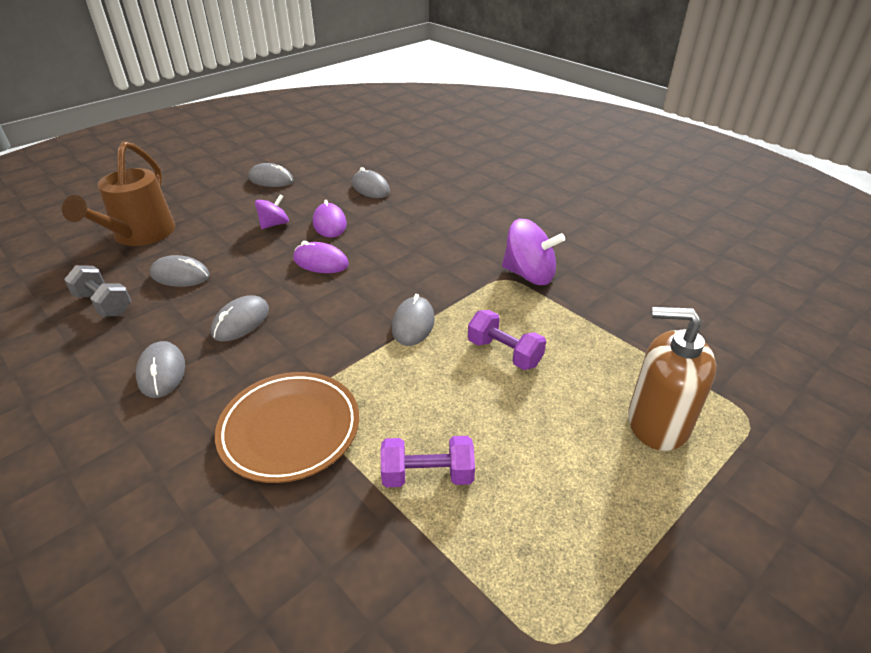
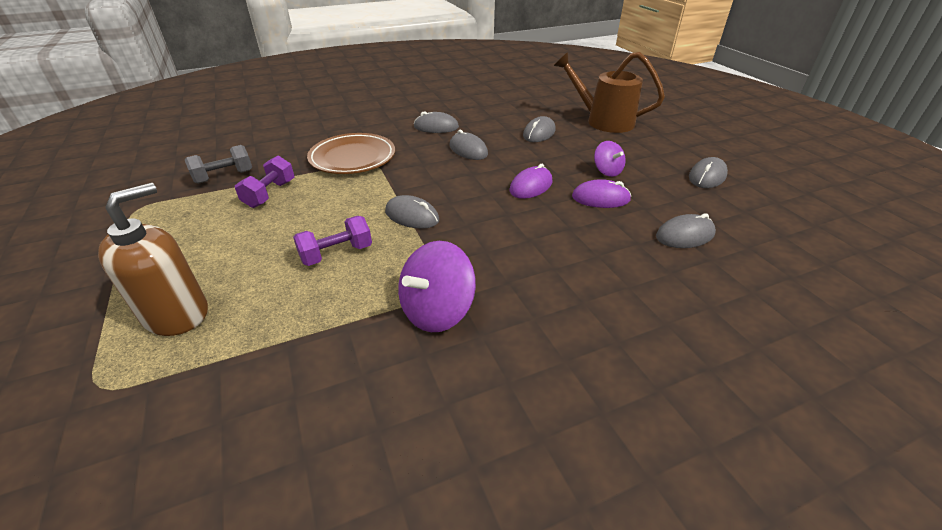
camera: 110 degrees right, 0 degrees up
(104, 304) = (517, 112): grey dumbbell -> grey dumbbell (224, 176)

